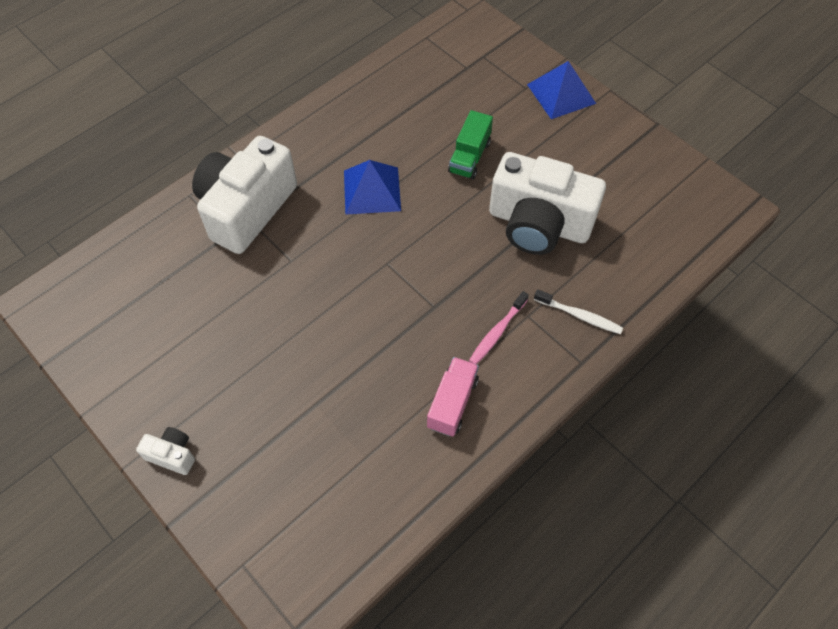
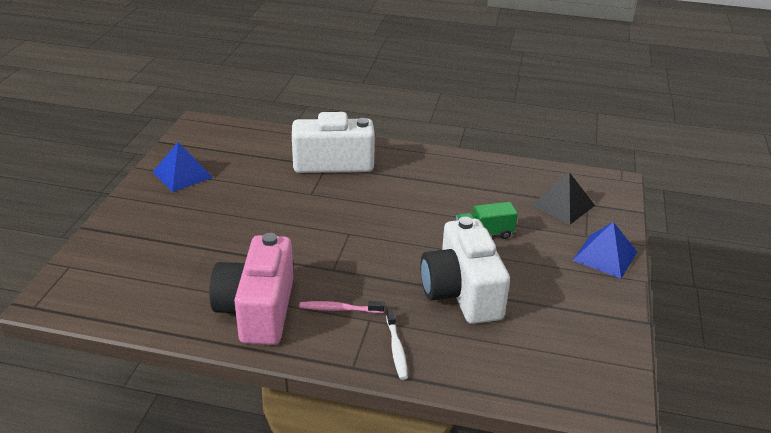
camera: 55 degrees right, 25 degrees down
(172, 455) = (130, 208): white camera -> none
(372, 190) = (403, 203): blue pyramid -> blue pyramid (182, 174)
(452, 403) = (257, 310): pink truck -> pink camera
(471, 73) = (563, 205): none -> black pyramid

